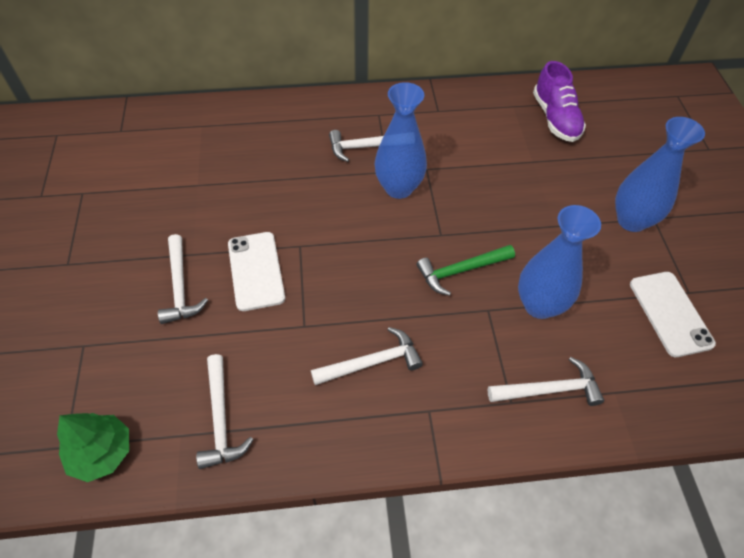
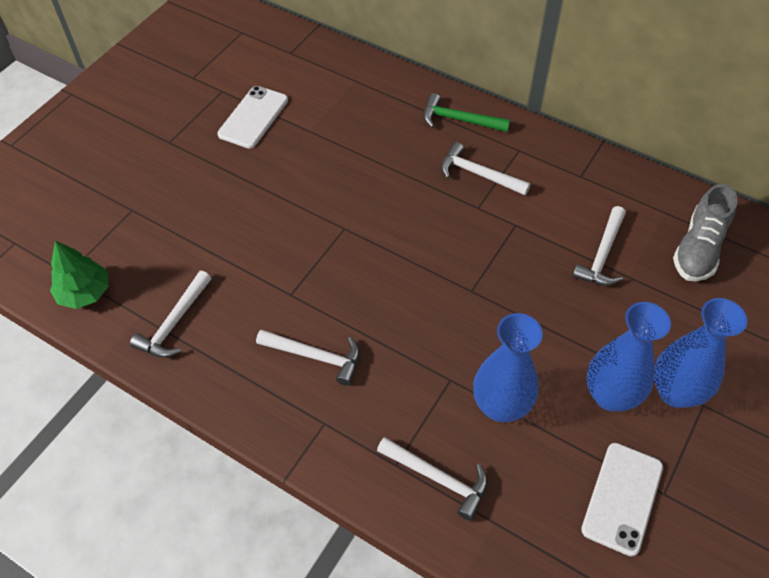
camera: 40 degrees right, 0 degrees up
(180, 287) = (229, 206): white hammer -> white hammer (602, 255)
(256, 271) = (293, 228): white phone -> white phone (253, 117)
(398, 188) = (473, 227): blue vase -> blue vase (610, 395)
(460, 271) = (459, 332): green hammer -> green hammer (459, 120)
(555, 118) = (698, 248): purple shoe -> grey shoe

